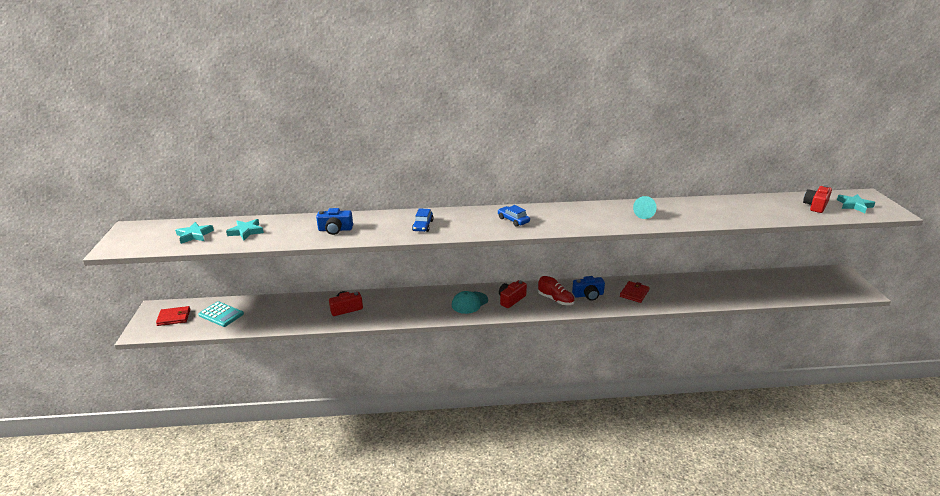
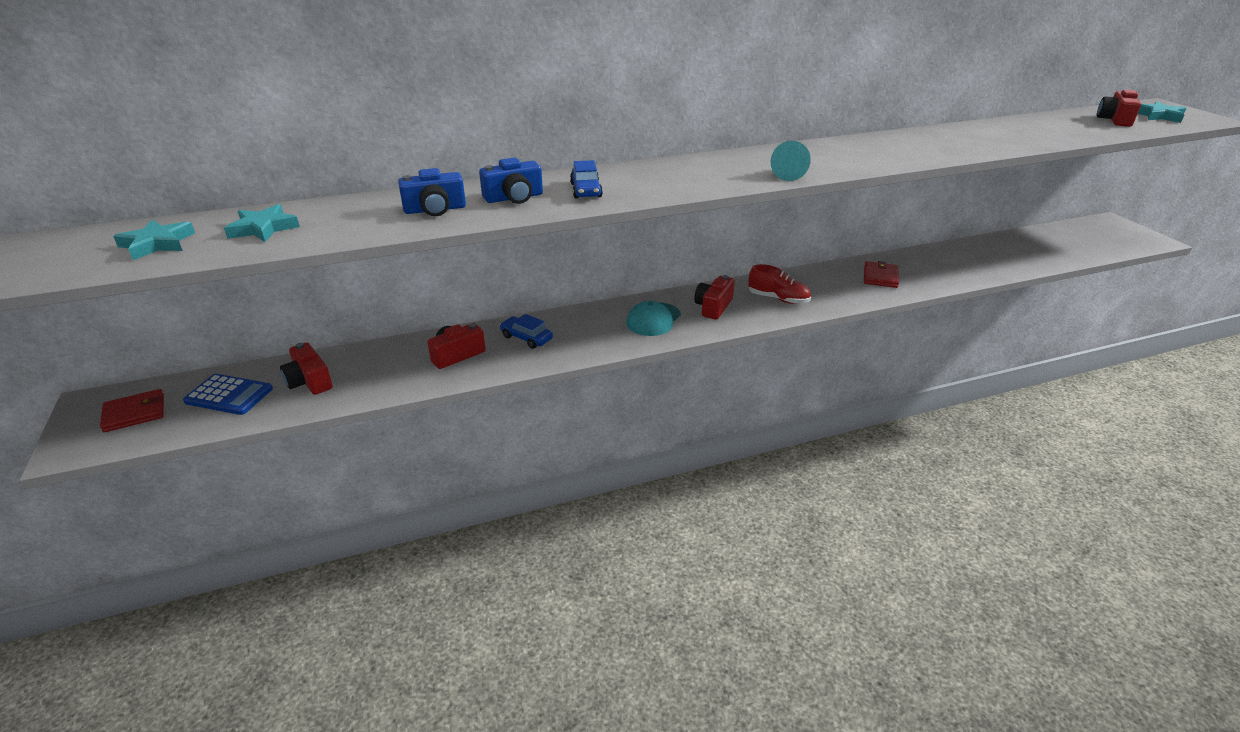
camera: 15 degrees left, 5 degrees up
(221, 314) = (229, 395): turquoise calculator -> blue calculator
(263, 313) = (309, 381): none -> red camera
(513, 220) = (726, 170): blue car -> blue car (526, 338)
(588, 295) = (820, 287): blue camera -> blue camera (514, 198)
(645, 214) = (909, 147): turquoise cone -> turquoise cone (788, 174)

